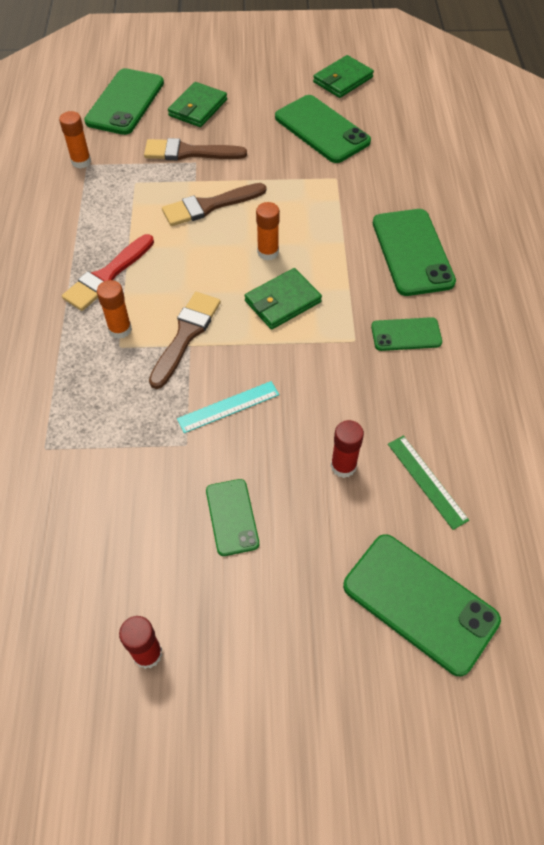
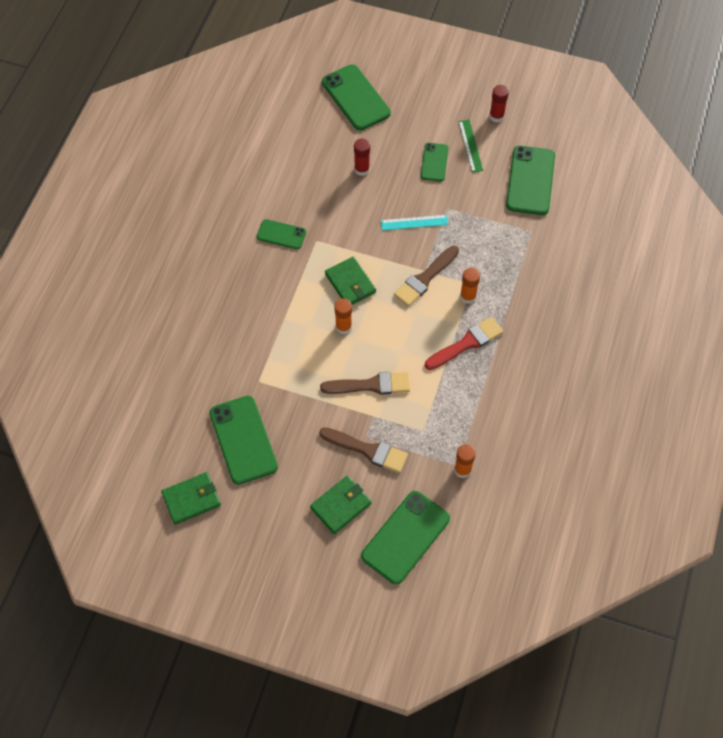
camera: 160 degrees left, 5 degrees up
(283, 301) = (350, 283): green wallet -> green wallet turned 75 degrees clockwise
(412, 252) = (240, 294): green phone -> green phone (530, 180)
(427, 481) = (320, 148): green ruler -> green ruler (470, 146)

